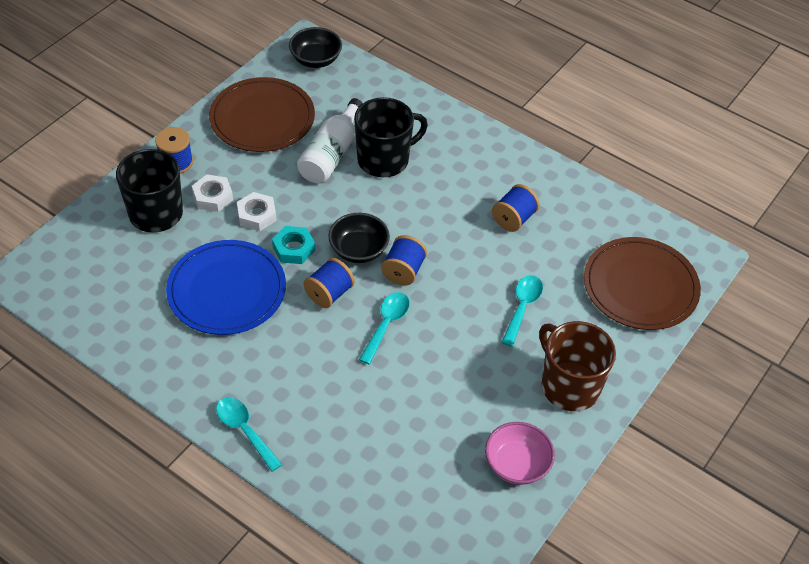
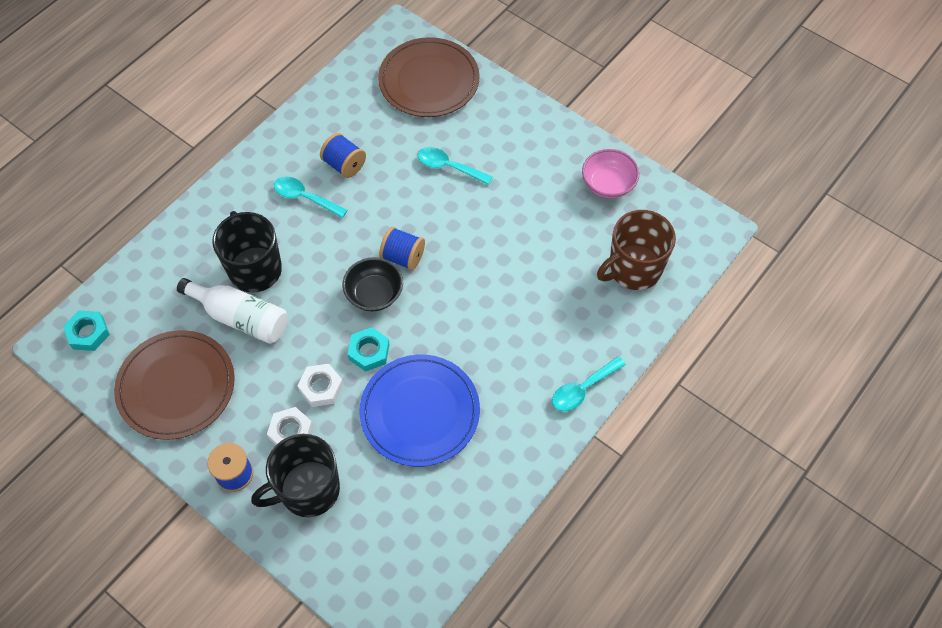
camera: 85 degrees left, 10 degrees up
(316, 60) = (88, 333): black bowl -> turquoise nut
(329, 293) = (427, 320): blue spool -> none
(386, 324) = (465, 273): turquoise spoon -> turquoise spoon (305, 197)
(569, 386) = (531, 141): brown mug -> brown mug (633, 269)

